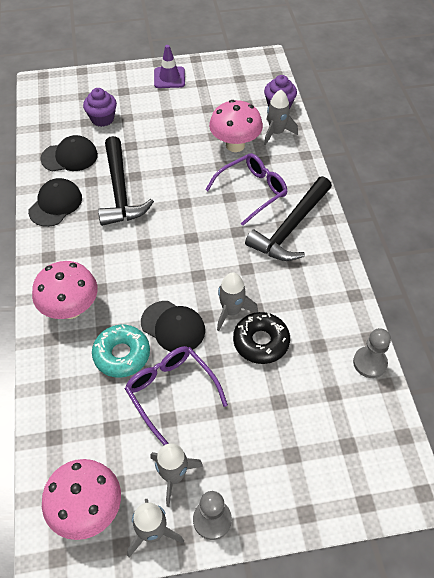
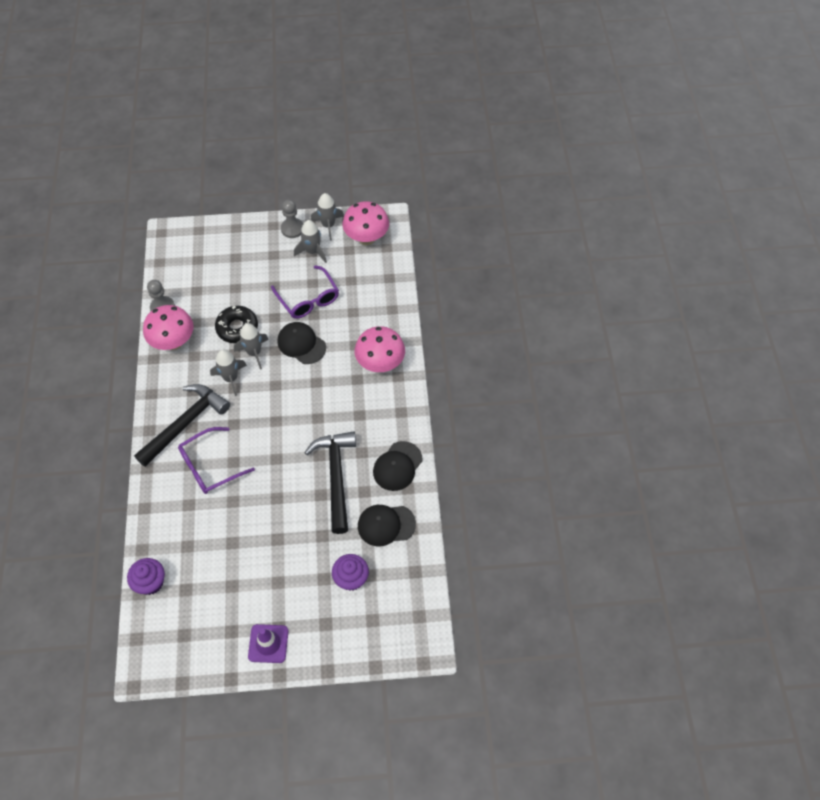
camera: 175 degrees left, 5 degrees up
(122, 355) = (341, 326): turquoise donut -> none
(235, 145) = (213, 527): pink mushroom -> pink mushroom (173, 342)
(276, 133) = (165, 541): grey rocket -> grey rocket (231, 378)

